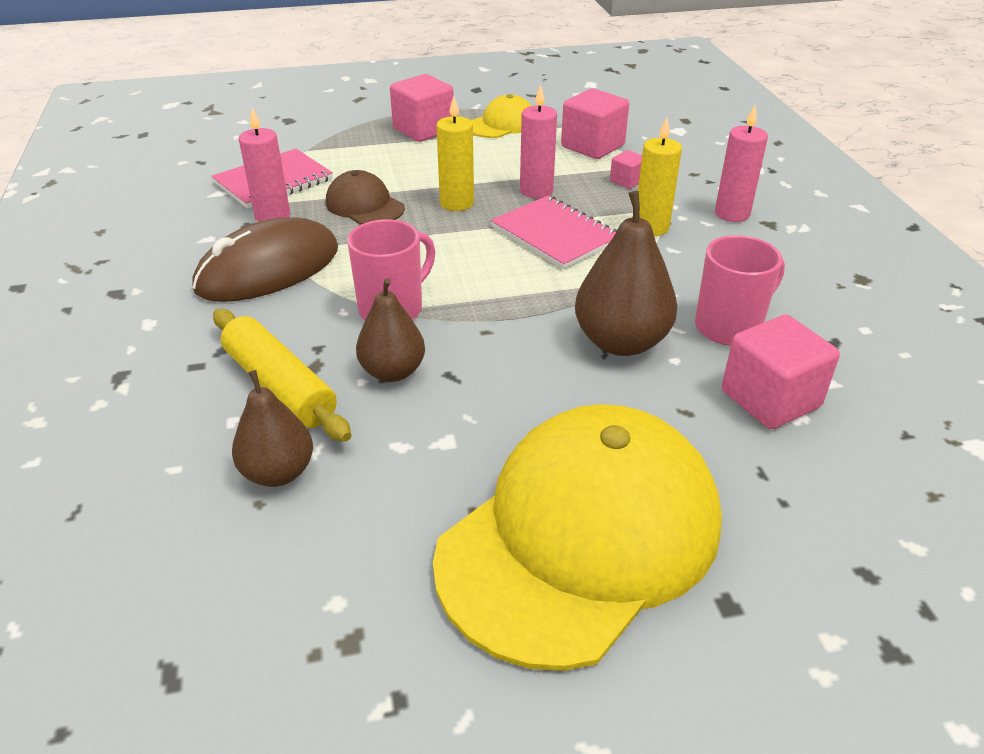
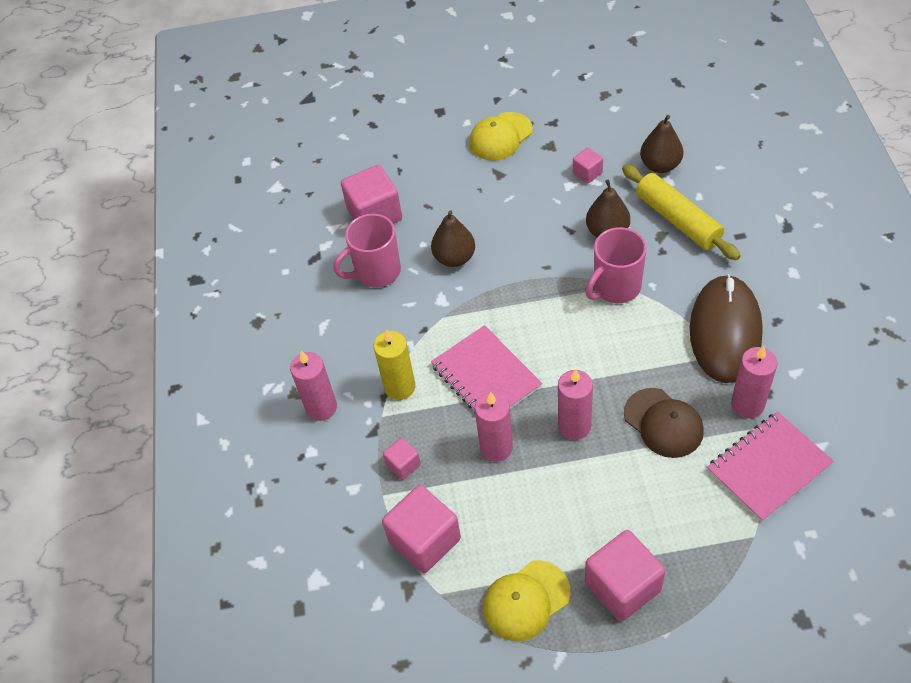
camera: 170 degrees left, 15 degrees up
(268, 269) = (725, 331): brown mouse -> brown mouse turned 45 degrees counterclockwise
(412, 461) = (587, 173): none -> pink cube
(457, 203) = (574, 426): yellow candle -> pink candle
(580, 537) = (500, 137): yellow cap -> yellow cap, size x0.45
(621, 342) = (454, 258): brown pear -> brown pear, size x0.66

